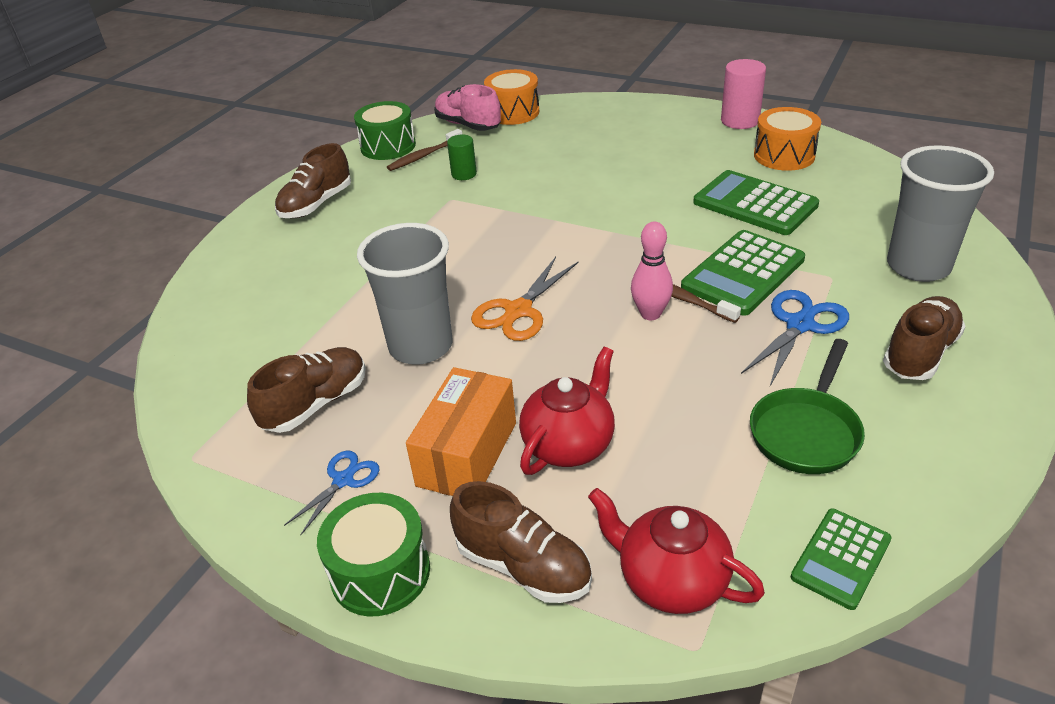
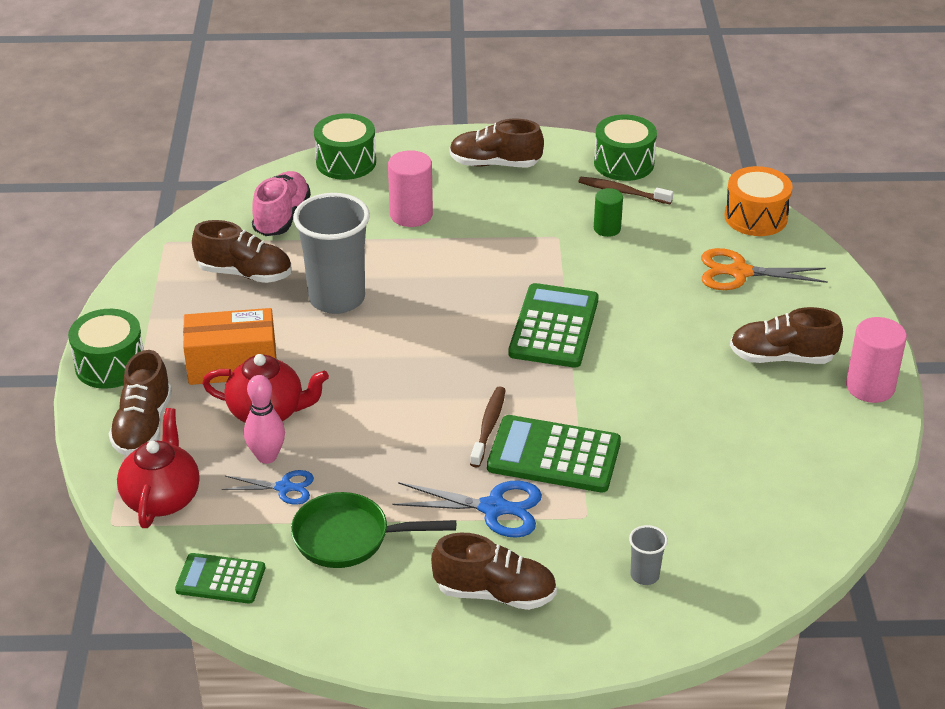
camera: 60 degrees right, 0 degrees up
(210, 286) = (346, 162): none -> green drum
(337, 267) = (411, 215): none -> pink cylinder
(343, 480) = (179, 317): blue scissors -> blue scissors (284, 488)
(468, 125) = (704, 197): pink shoe -> pink shoe (282, 217)
(518, 311) = (413, 335): orange scissors -> orange scissors (740, 272)
(650, 314) = (454, 412): pink bowling pin -> pink bowling pin (267, 456)
(684, 143) = (782, 357): none -> brown shoe
(755, 204) = (688, 437): green calculator -> green calculator (554, 327)
(784, 155) = (811, 438): orange drum -> none
(918, 266) = (644, 575): grey cup -> grey cup, size x0.43

